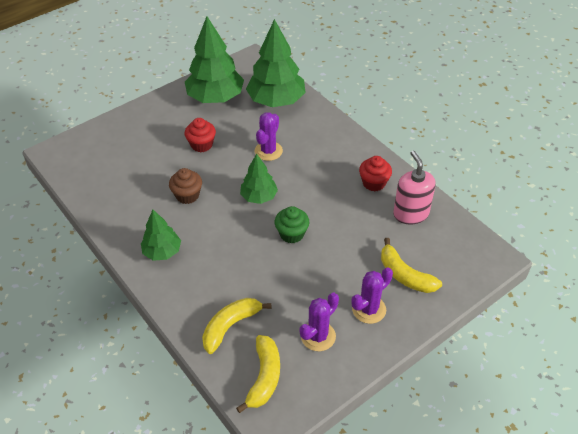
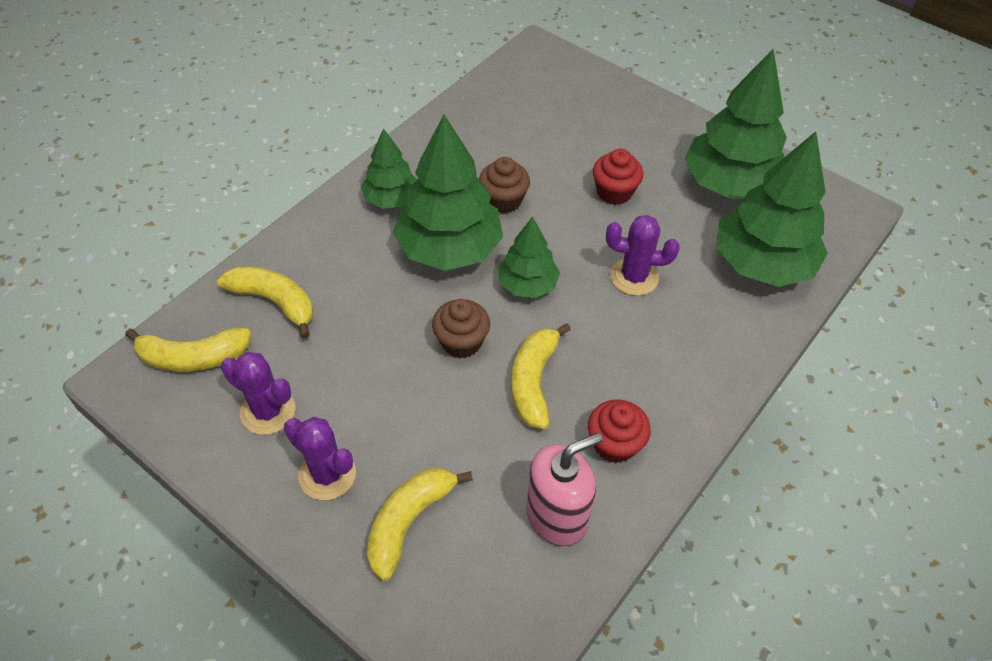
camera: 75 degrees right, 5 degrees up
(218, 228) = (449, 249): none -> green tree
(292, 234) = (461, 342): green cupcake -> brown cupcake
(328, 207) = (534, 382): none -> yellow banana

